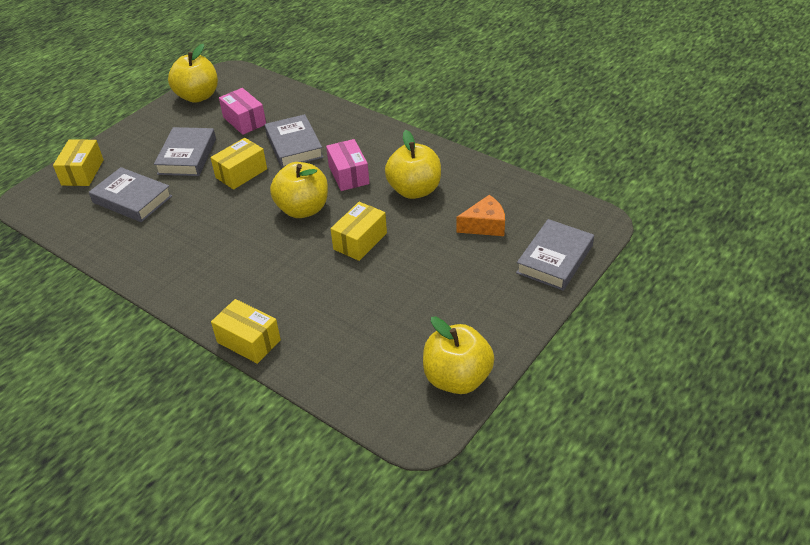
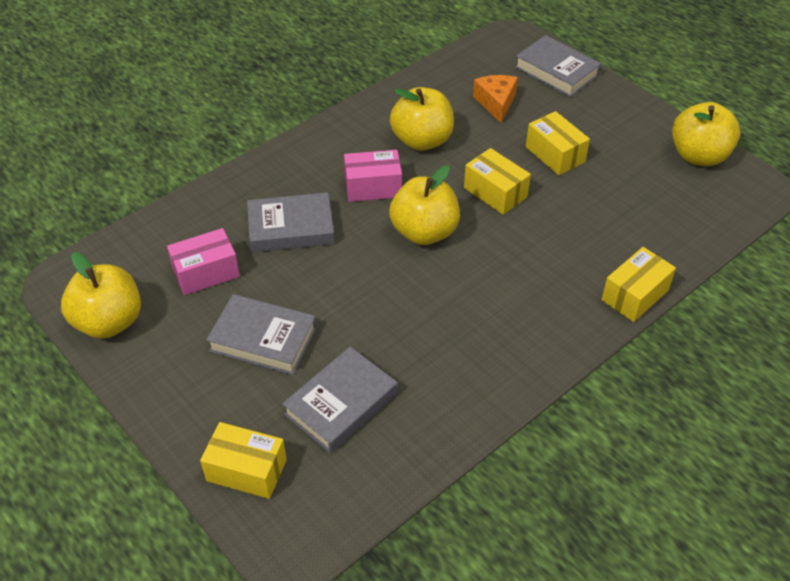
camera: 80 degrees left, 5 degrees up
(241, 173) = (328, 283): yellow box -> yellow box (555, 154)

